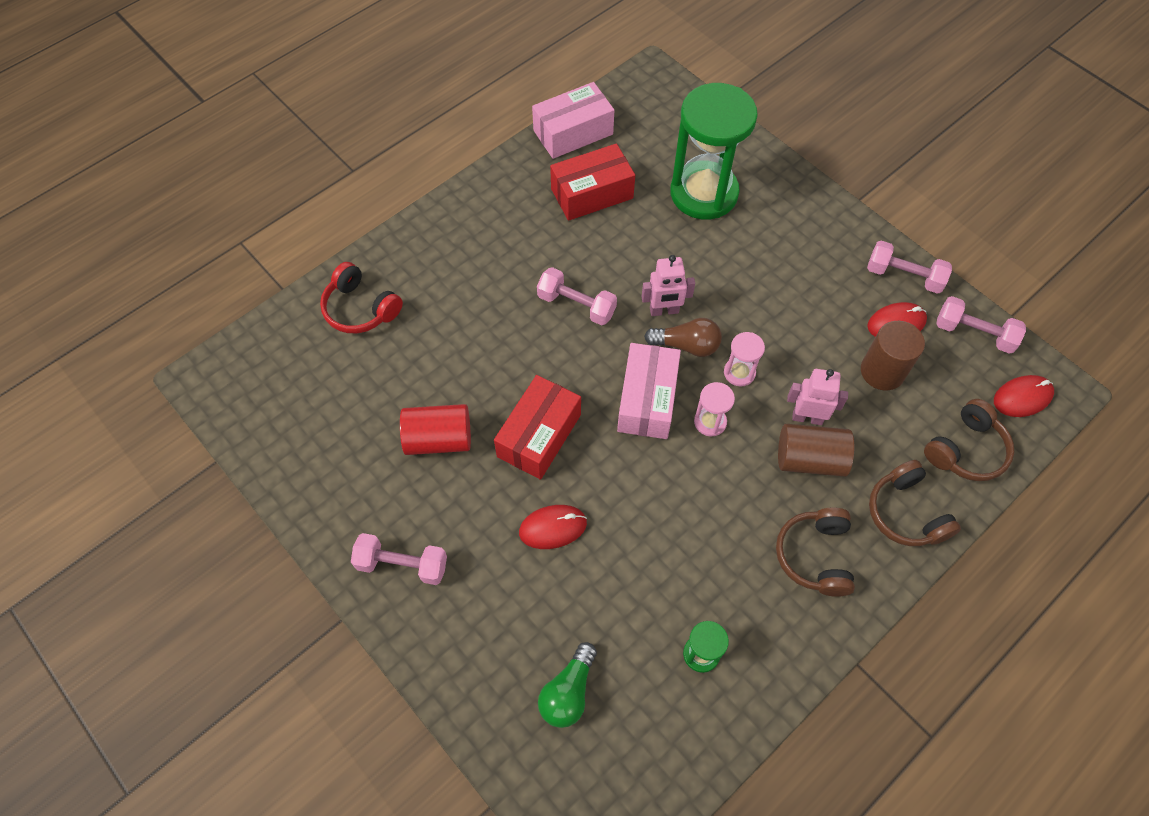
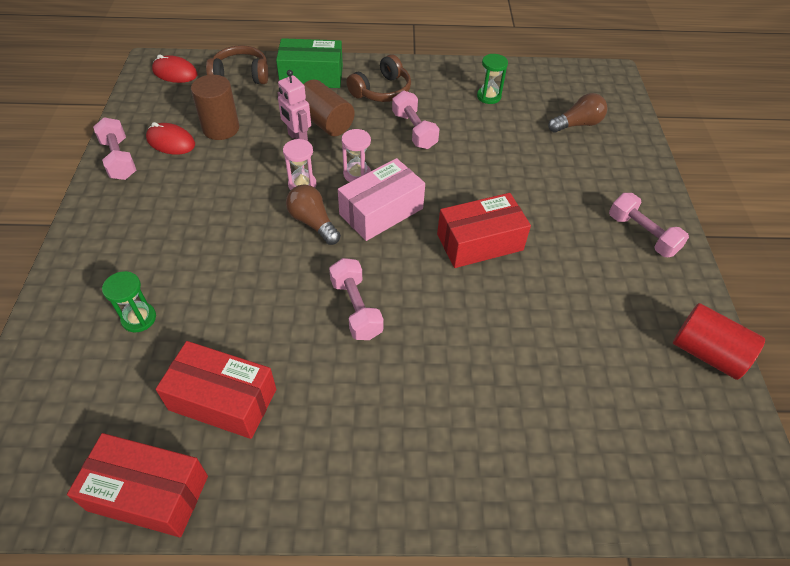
camera: 140 degrees left, 10 degrees down
(360, 309) = (554, 457): red headphones -> none
(438, 439) = (559, 290): red cylinder -> red cylinder (706, 353)
(553, 527) = (519, 190): red mouse -> none
(568, 692) = (577, 124): green light bulb -> brown light bulb
(573, 132) = (148, 493): pink box -> red box
(664, 311) = (297, 254): pink robot -> none
(704, 193) = (139, 318): green hourglass -> green hourglass, size x0.42
(905, 513) = (311, 76): brown headphones -> green box
(974, 333) = (141, 109): pink dumbbell -> pink dumbbell (414, 130)

